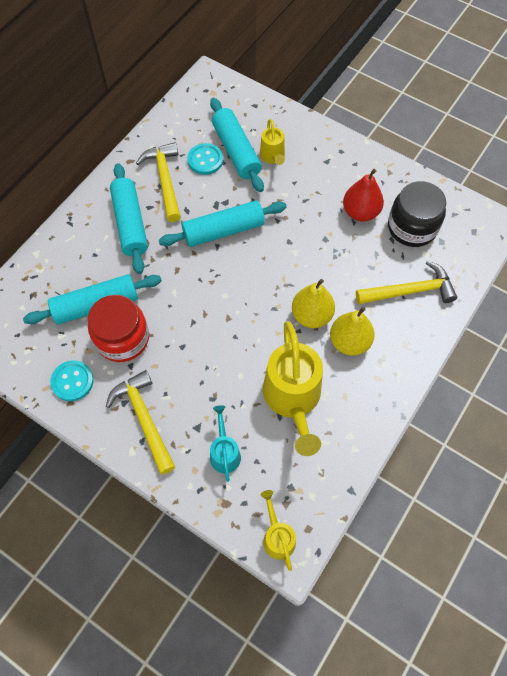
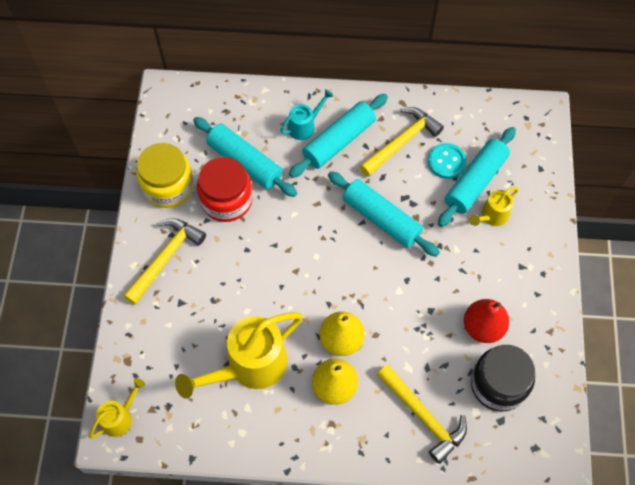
camera: 60 degrees right, 0 degrees up
(72, 381) = (168, 186): turquoise button -> yellow jar
(224, 452) = (170, 336): turquoise watering can -> turquoise watering can (305, 126)

